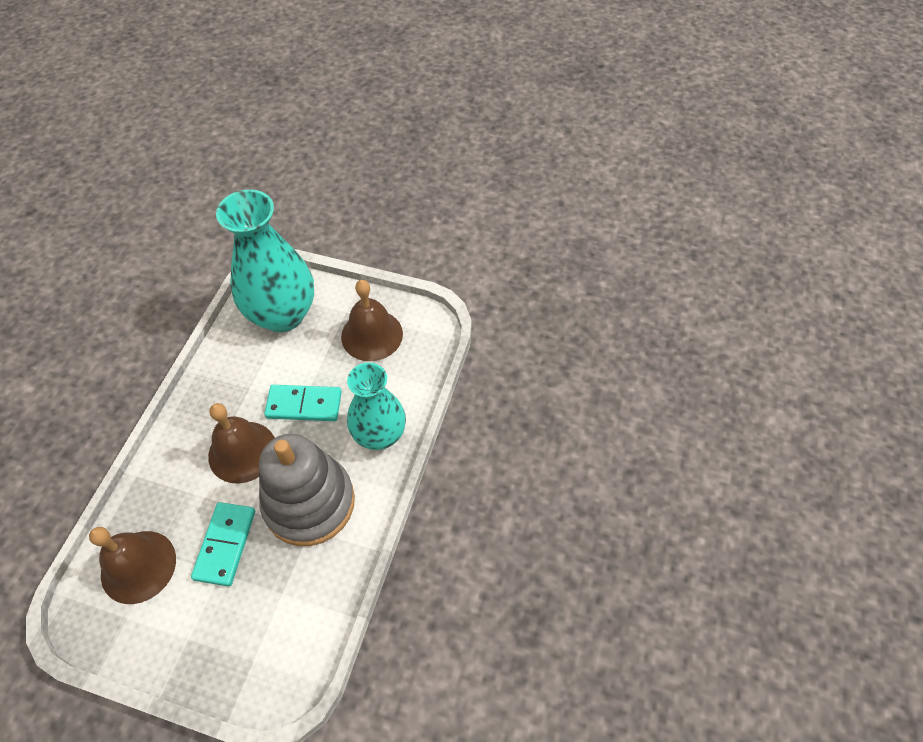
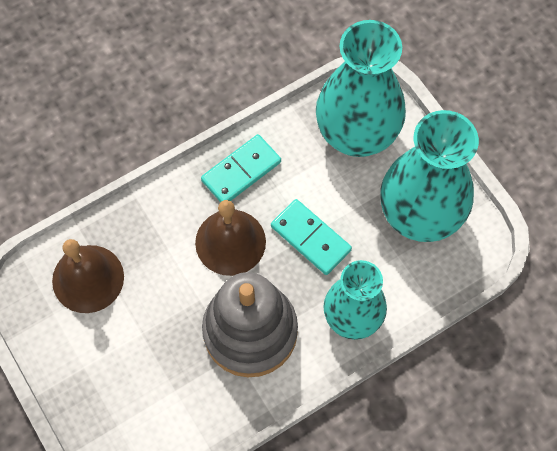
camera: 40 degrees right, 10 degrees up
(225, 544) = (162, 314): turquoise domino -> turquoise domino (241, 171)
(372, 335) = (419, 215): brown bell -> turquoise vase

